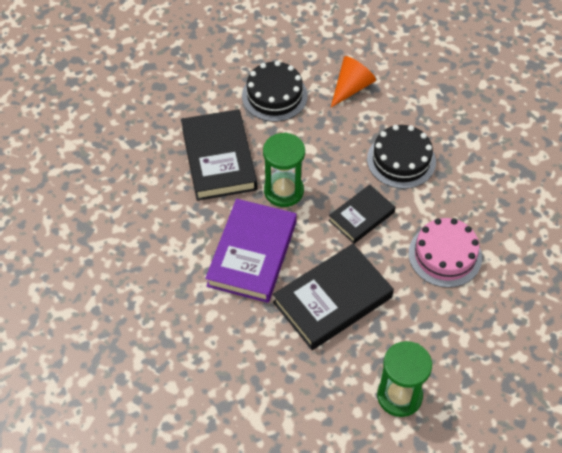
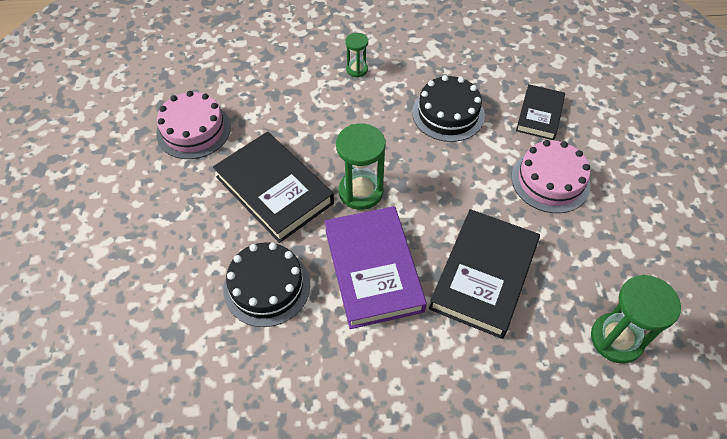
camera: 30 degrees left, 0 degrees up
(188, 82) = (193, 130): none -> pink cake
(274, 95) = (289, 106): black cake -> black cake (267, 286)
(351, 87) = (357, 69): orange cone -> green hourglass
(361, 216) = (450, 181): black book -> black book (539, 115)

